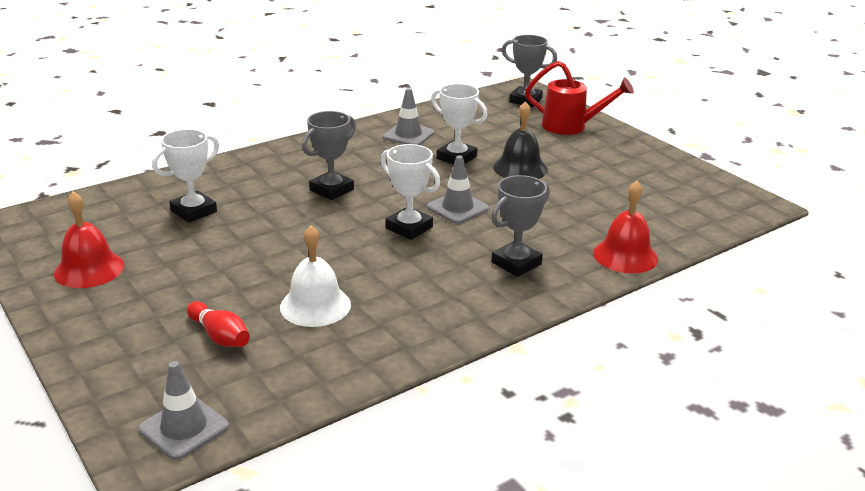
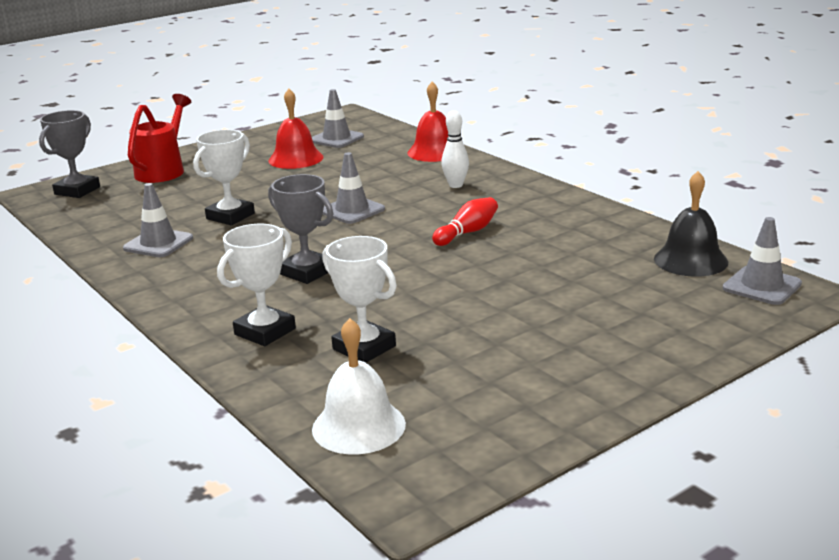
camera: 90 degrees left, 5 degrees down
(89, 269) = (524, 391): red bell -> red bell (296, 159)
(220, 336) = (624, 291): red bowling pin -> red bowling pin (467, 232)
(315, 305) = (554, 256): white bell -> white bell (358, 426)
(409, 228) = (395, 228): white trophy -> white trophy (265, 331)
(516, 263) = (455, 185): grey trophy -> white bowling pin
(520, 168) = (262, 188): black bell -> black bell (690, 260)
(667, 200) = (336, 139): none -> grey traffic cone

